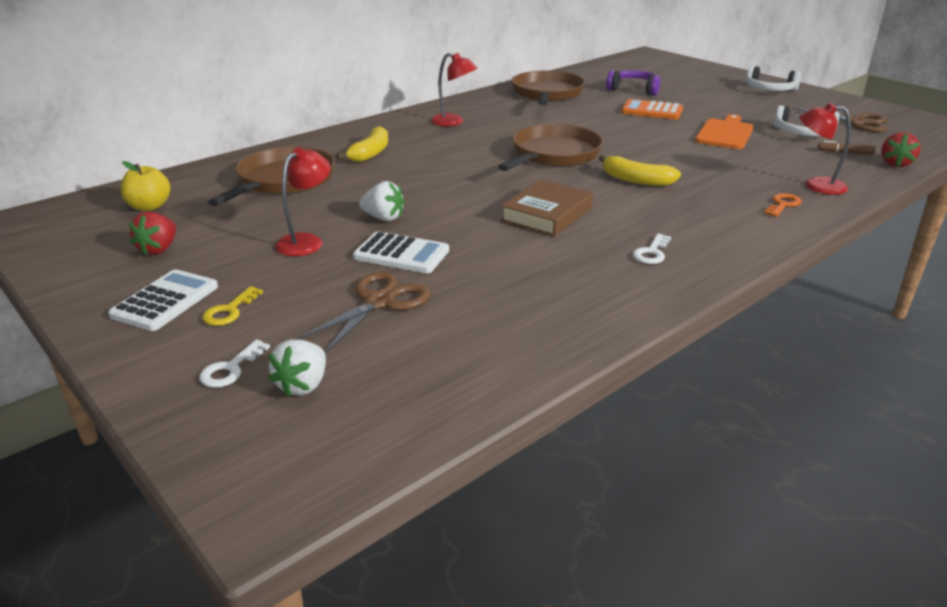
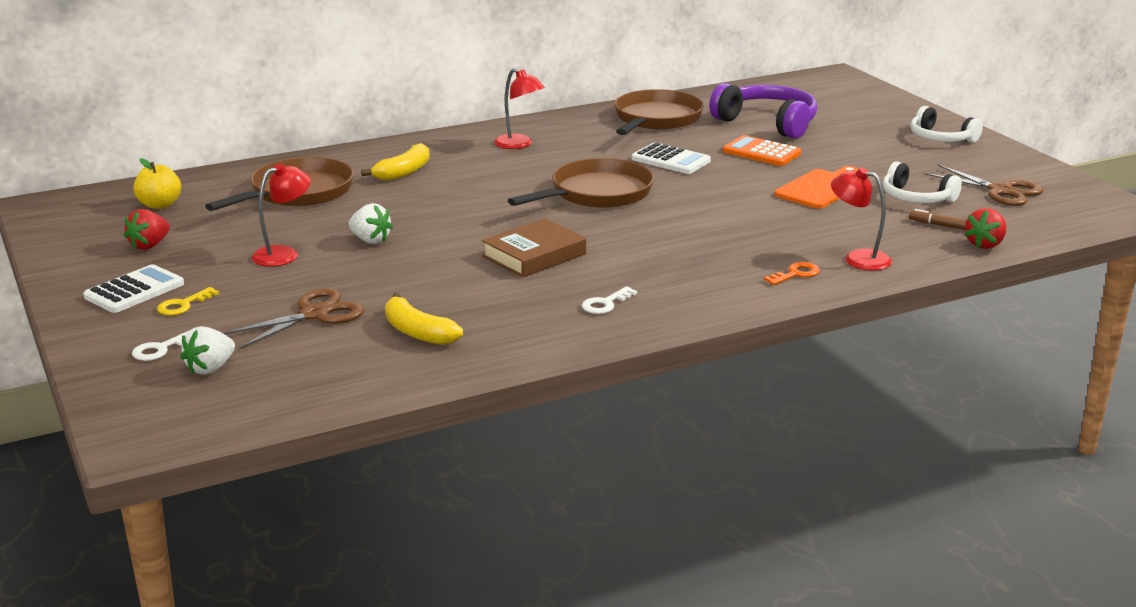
camera: 15 degrees right, 5 degrees down
(401, 254) = (363, 276): white calculator -> white calculator (670, 160)
(634, 89) = (768, 123): purple headphones -> purple headphones, size x1.56
(635, 180) = (661, 231): yellow banana -> yellow banana (417, 332)

